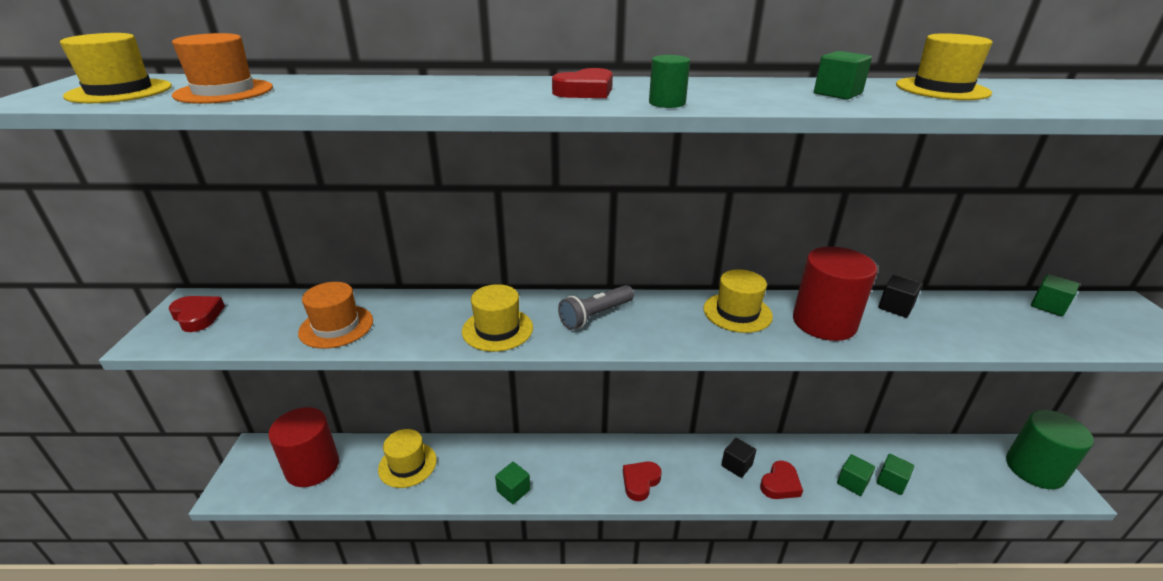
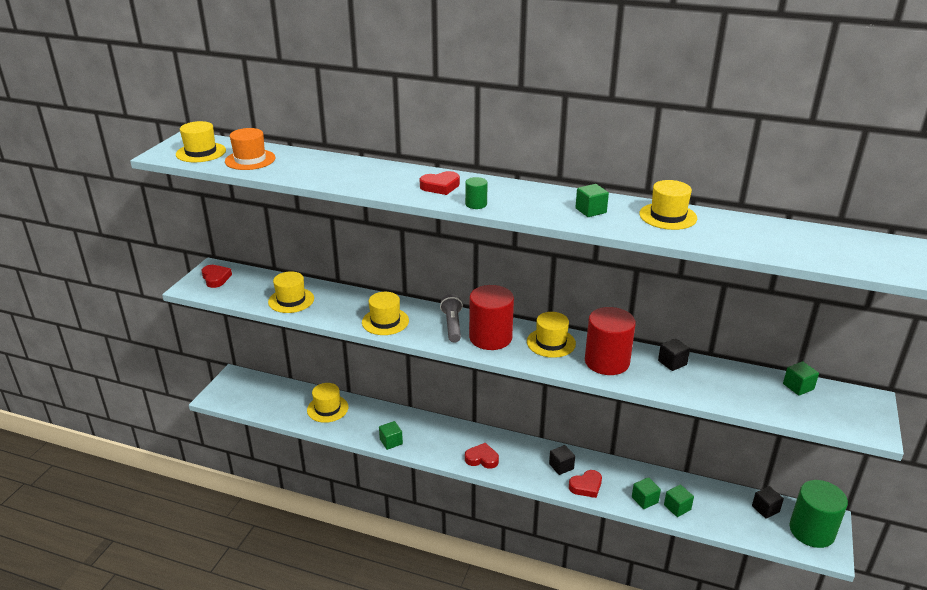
camera: 20 degrees right, 0 degrees up
(312, 467) = (267, 395): red cylinder -> red cylinder (490, 337)
(336, 326) = (291, 300): orange hat -> yellow hat
(595, 316) = (452, 325): grey flashlight -> grey flashlight turned 105 degrees clockwise
(640, 482) = (482, 459): red heart -> red heart turned 45 degrees clockwise
(973, 456) = (765, 509): none -> black cube

